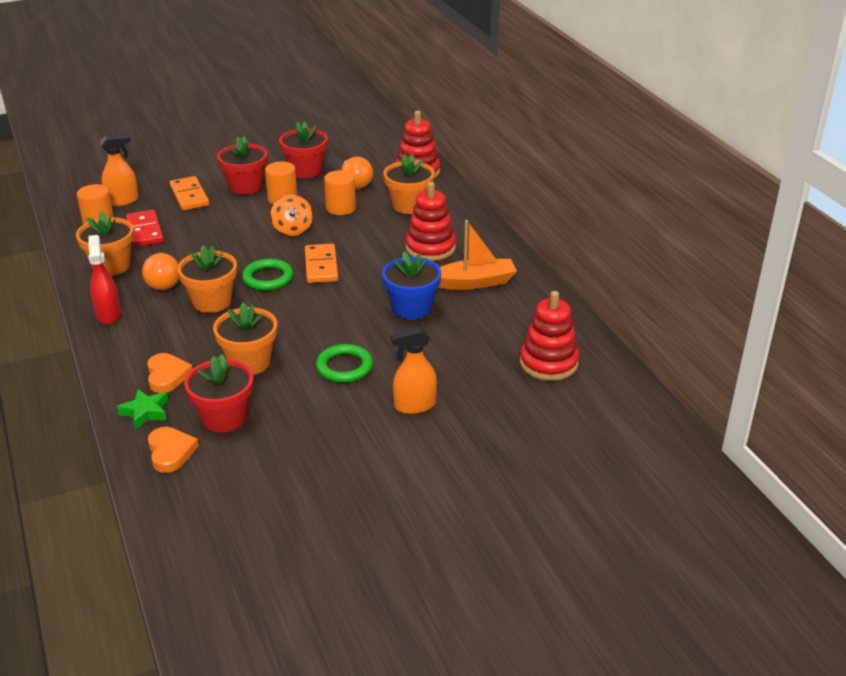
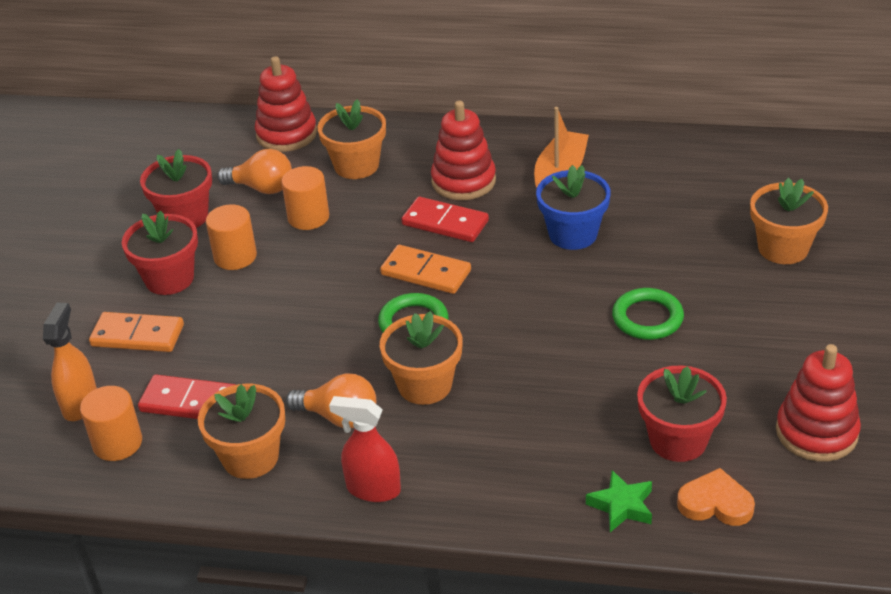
camera: 55 degrees left, 5 degrees up
(167, 376) = (558, 467): orange heart -> none
(249, 362) = (582, 389): orange flower pot -> orange flower pot (783, 248)
(292, 230) = (320, 270): orange spinning top -> none
(378, 256) = (445, 223): none -> red domino
(414, 406) = (752, 291): orange spray bottle -> none
(548, 363) = (742, 181): red stacking toy -> red stacking toy (816, 432)

